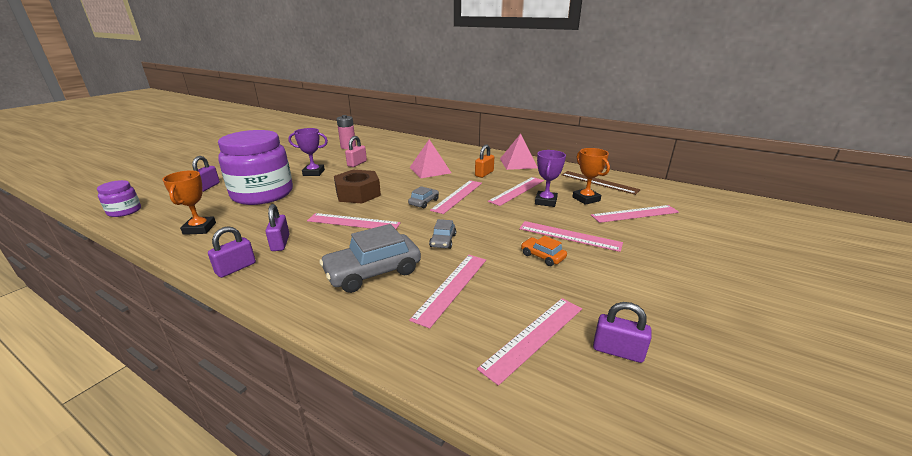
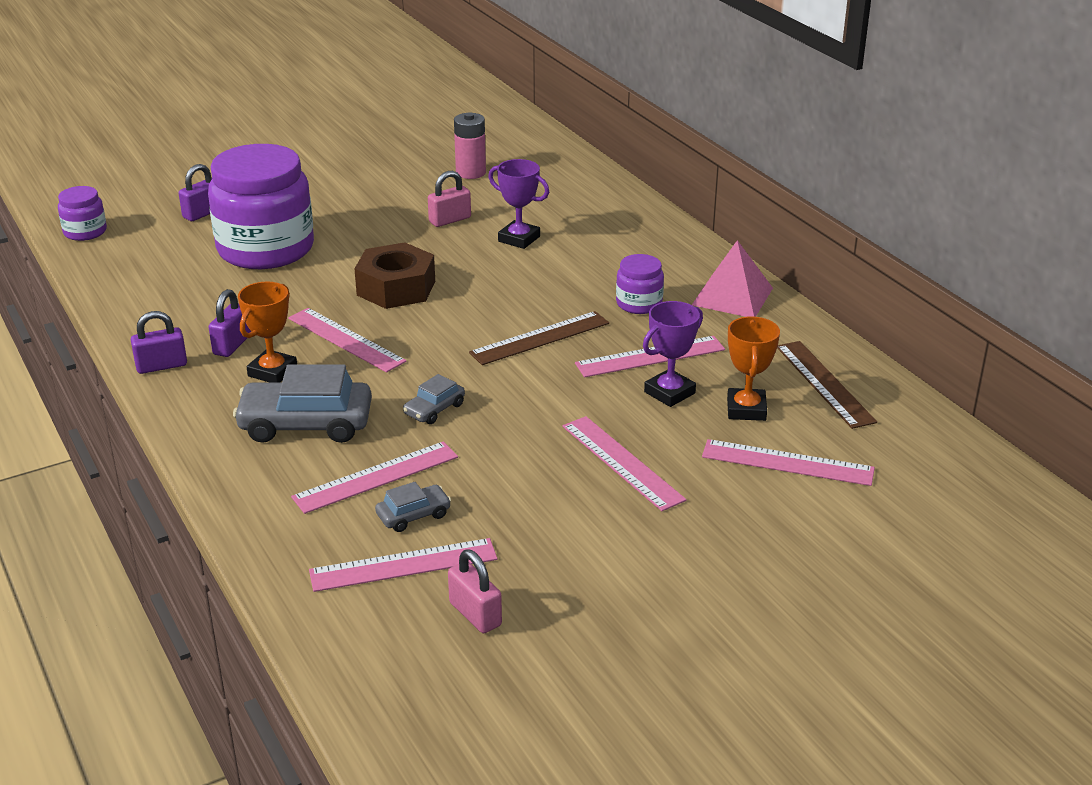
camera: 30 degrees right, 5 degrees up
(199, 228) = (155, 290): orange trophy -> orange trophy (272, 372)
(314, 172) = (367, 223): purple trophy -> purple trophy (519, 239)
(424, 202) = (476, 334): grey car -> grey car (413, 515)
(430, 170) = (555, 268): pink pyramid -> none
(457, 196) = (540, 338): pink ruler -> brown ruler
(484, 174) = (639, 303): orange padlock -> purple jar
(542, 256) = (540, 478): orange car -> none
(617, 351) = (475, 614): purple padlock -> pink padlock

